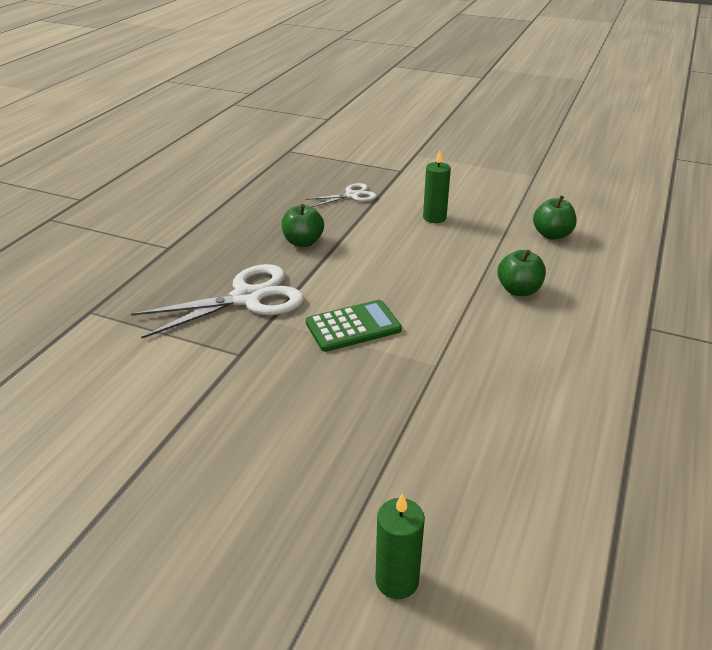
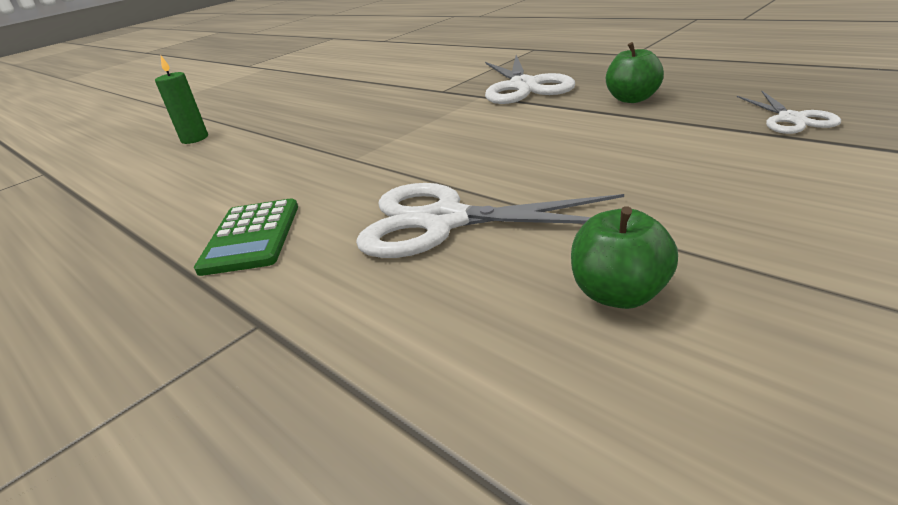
camera: 115 degrees right, 5 degrees down
(353, 327) = (445, 125): green calculator -> green calculator (251, 237)
(434, 218) = (707, 176): green candle -> none
(518, 290) = (445, 221): green apple -> white scissors

